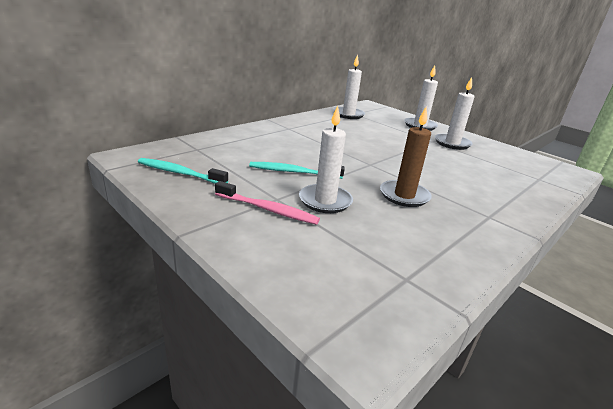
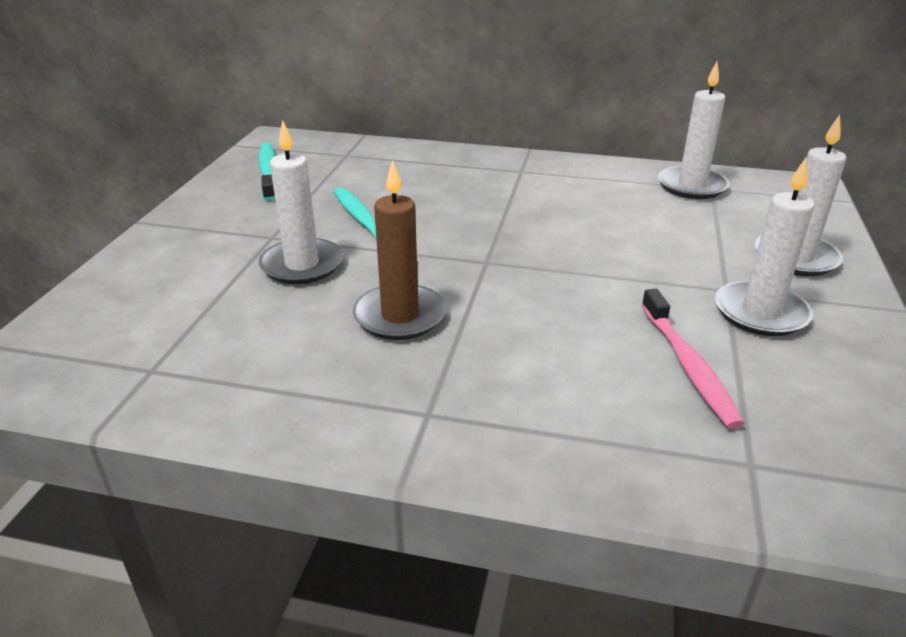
camera: 60 degrees right, 5 degrees up
(268, 209) = (236, 241): pink toothbrush -> pink toothbrush (688, 366)

